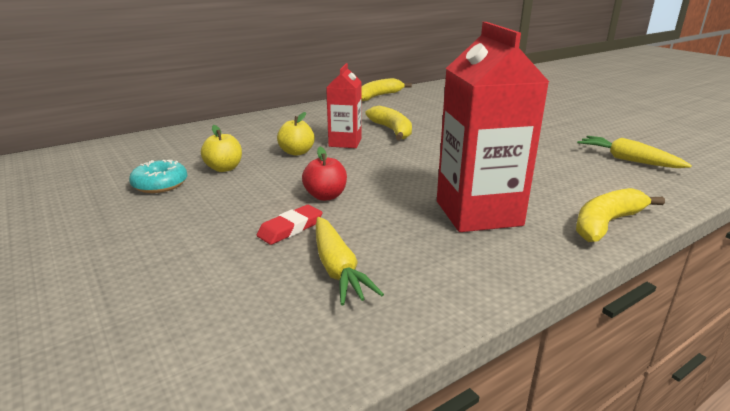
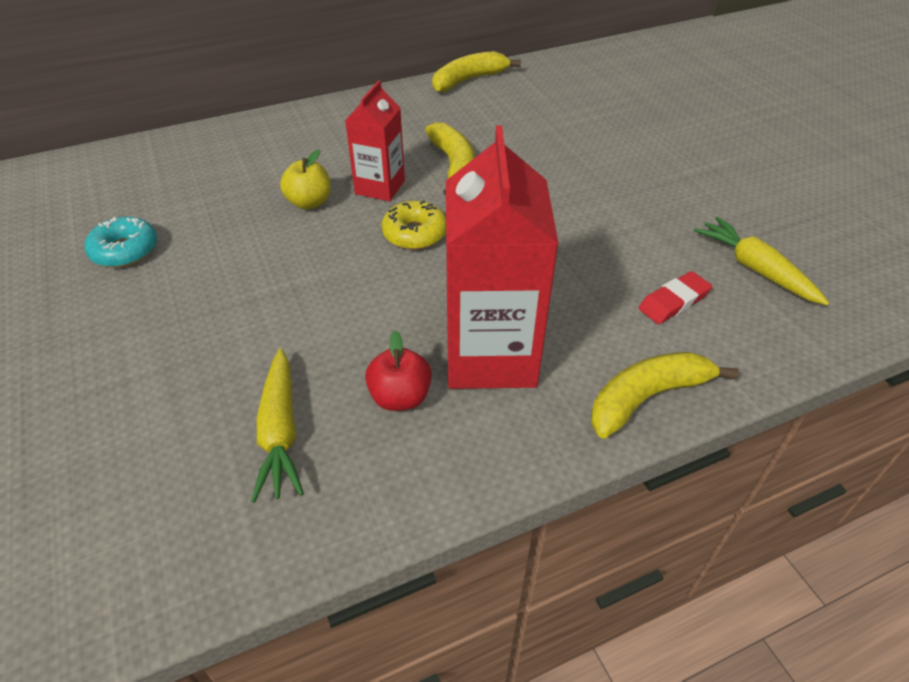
camera: 10 degrees right, 20 degrees up
(224, 168) = (209, 227): yellow apple -> none
(290, 228) = (251, 354): red eraser -> red eraser (673, 301)
(325, 196) = (314, 298): red apple -> red apple (400, 397)
(383, 161) = (414, 234): none -> yellow donut

